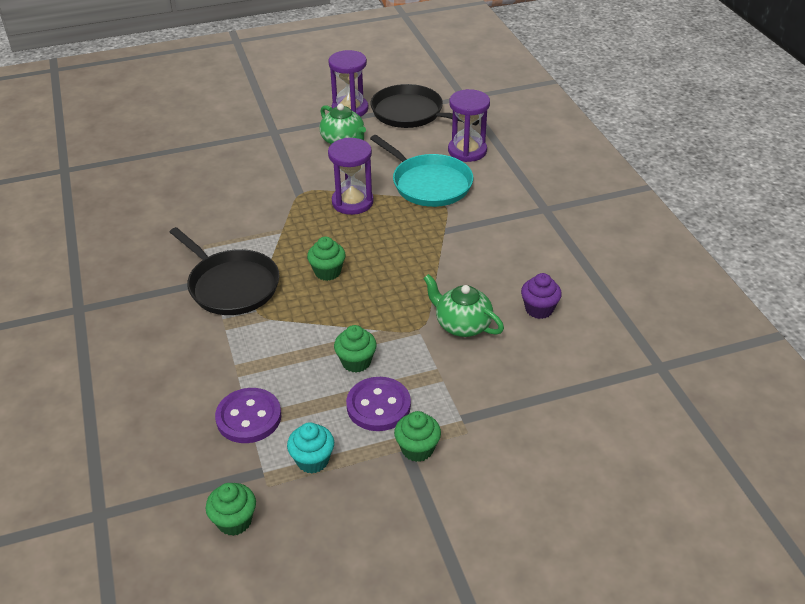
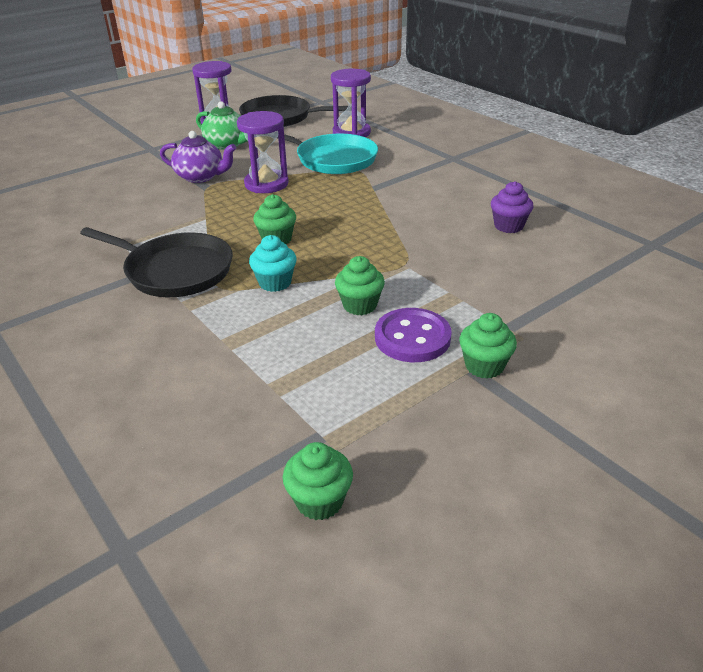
camera: 20 degrees left, 5 degrees down
(249, 417) = (269, 385): purple button -> none
(300, 179) = (201, 177): none -> purple teapot
(312, 460) = (374, 408): turquoise cupcake -> turquoise cupcake (275, 283)
(462, 325) = (446, 252): green teapot -> none

